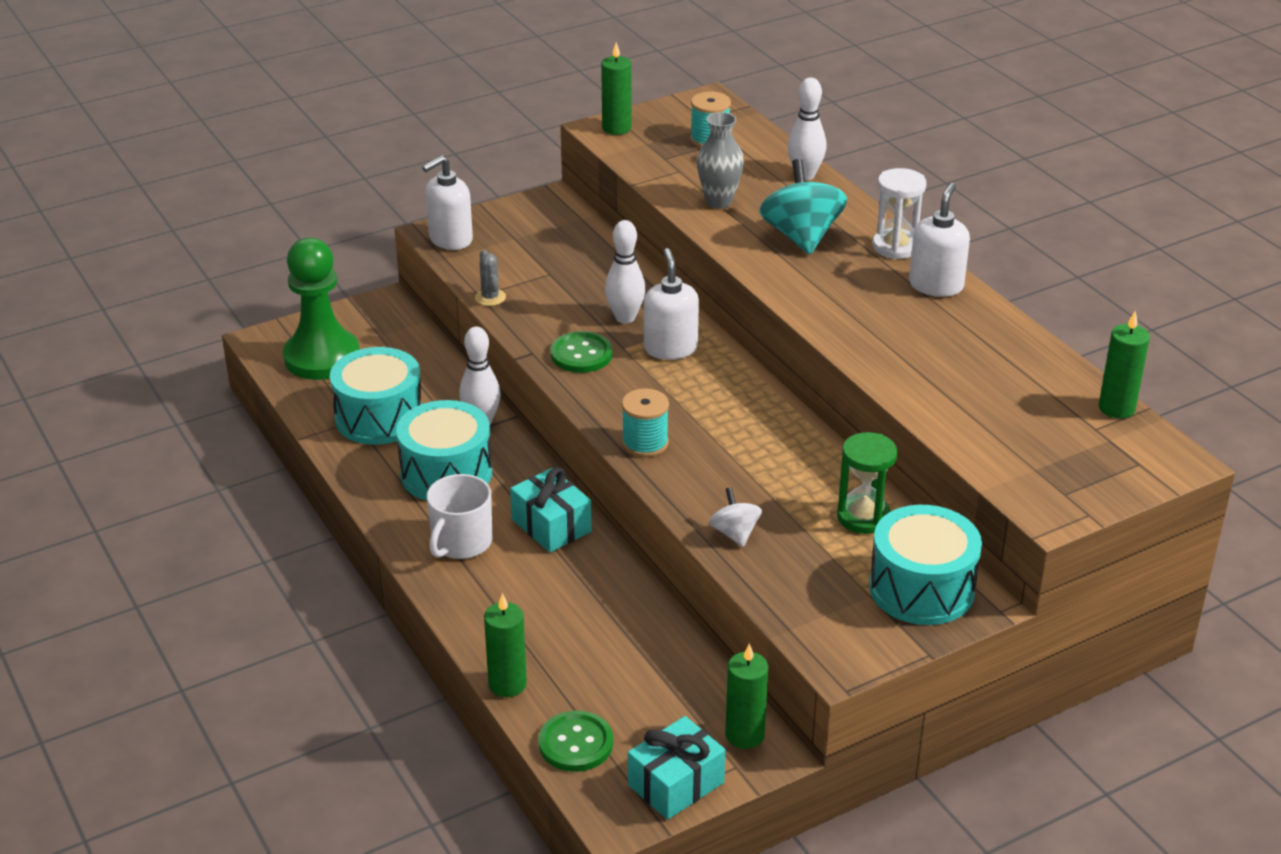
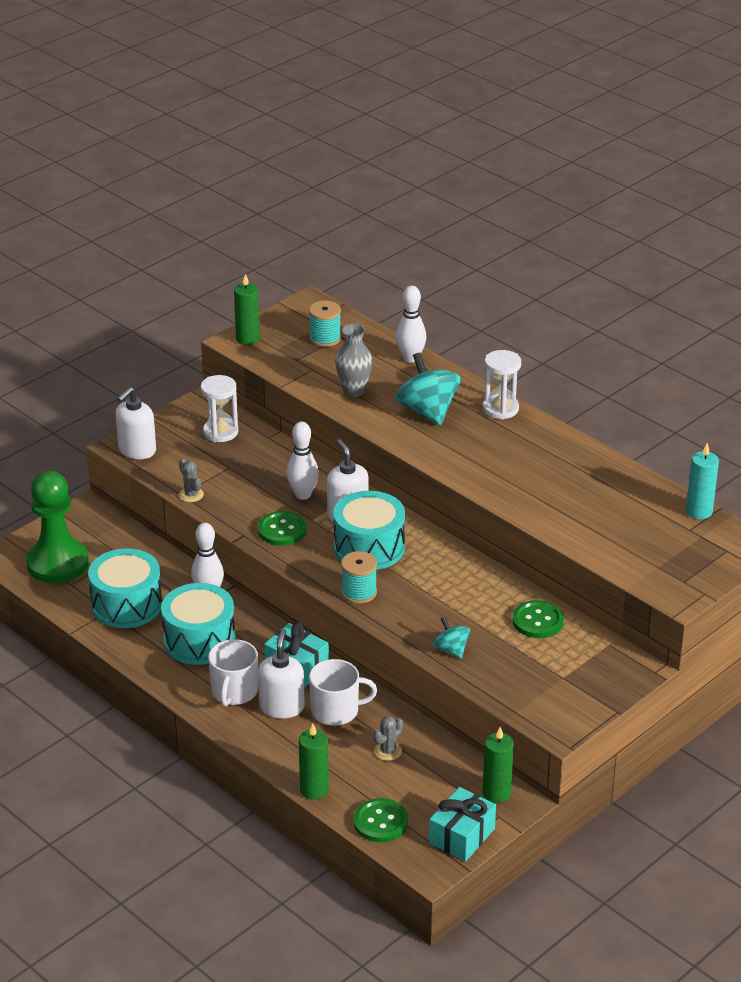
camera: 15 degrees left, 0 degrees up
(557, 233) = (220, 432): none -> white hourglass
(578, 588) = (336, 711): none -> white mug
(623, 652) = (388, 751): none -> grey cactus
(735, 533) = (451, 649): white spinning top -> turquoise spinning top
(863, 517) = (537, 621): green hourglass -> green button
(921, 589) = (596, 666): turquoise drum -> turquoise drum (369, 547)
(936, 285) = (541, 436): white soap dispenser -> white soap dispenser (282, 707)
(1116, 408) = (699, 511): green candle -> turquoise candle

